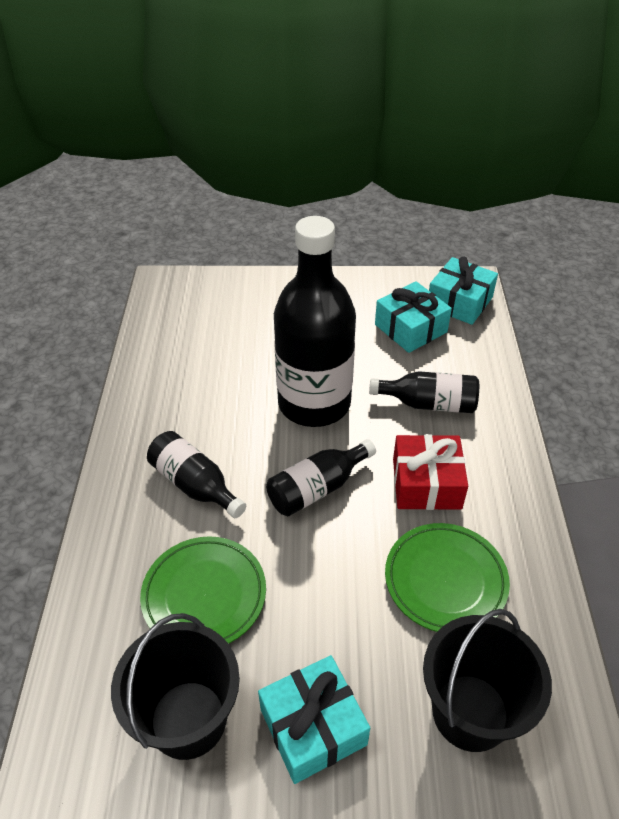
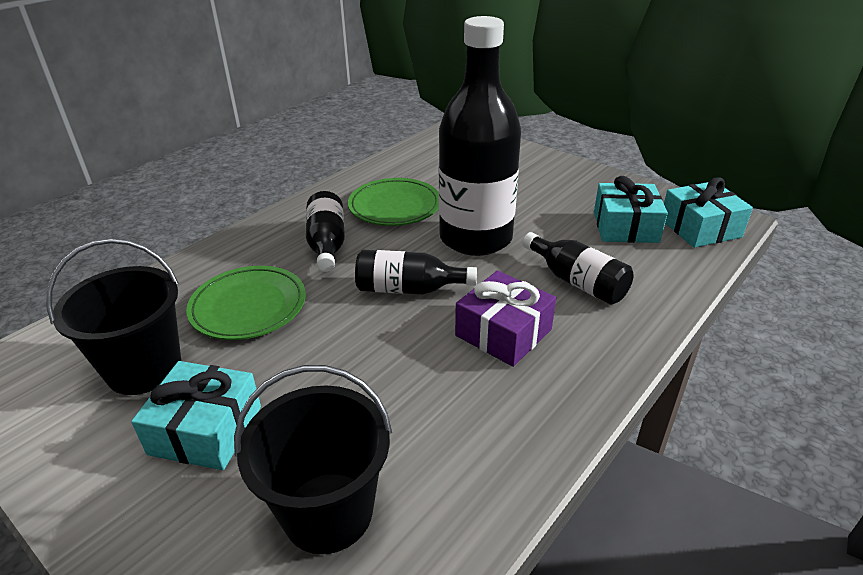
camera: 40 degrees right, 10 degrees down
(426, 483) = (503, 332): red gift -> purple gift
(445, 580) = (432, 406): green plate -> green plate (394, 206)

